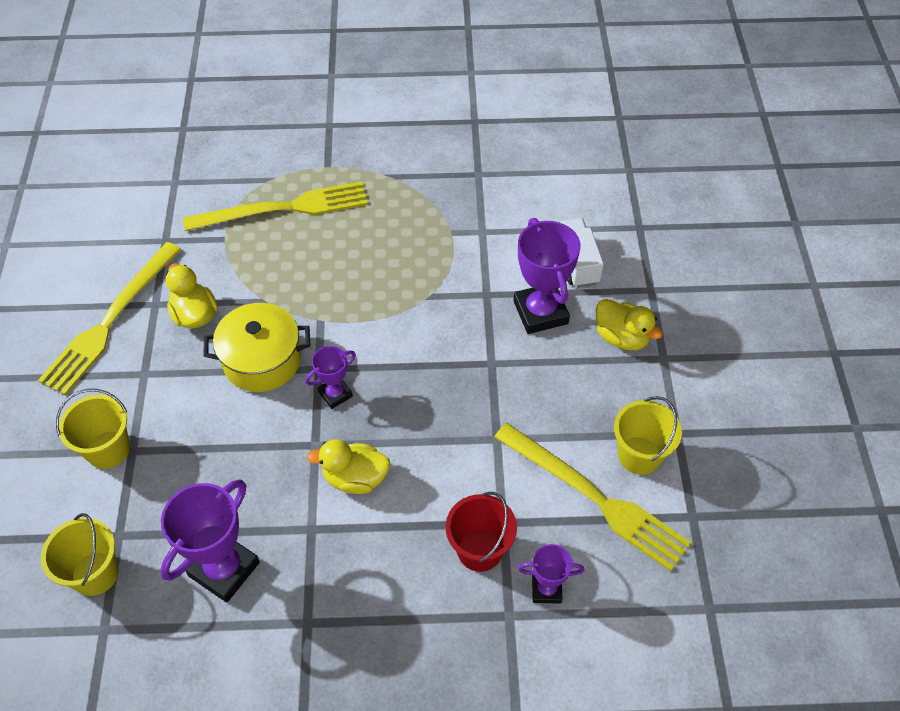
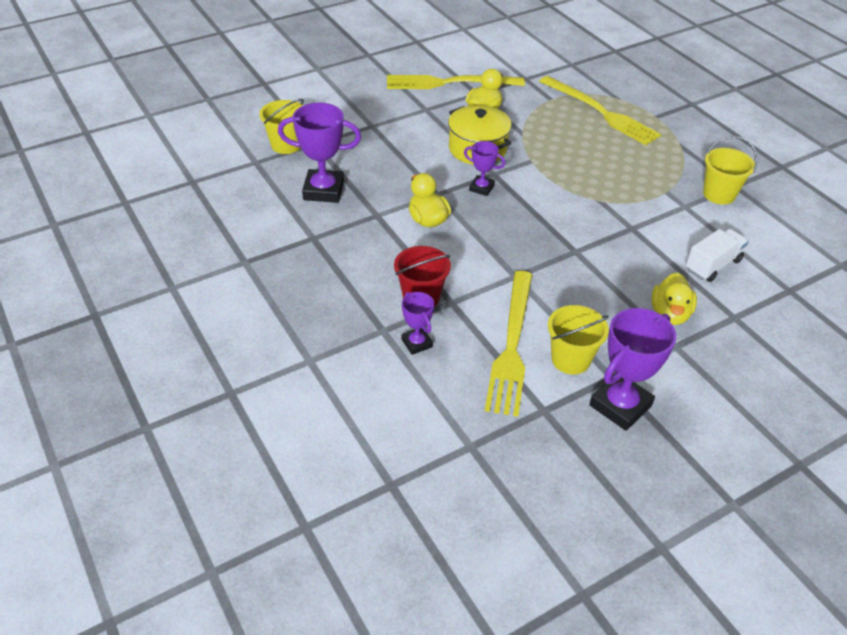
camera: 60 degrees right, 10 degrees down
(108, 449) = (365, 117): yellow bucket -> yellow bucket (719, 194)
(540, 312) = (645, 261): purple trophy -> purple trophy (620, 405)

